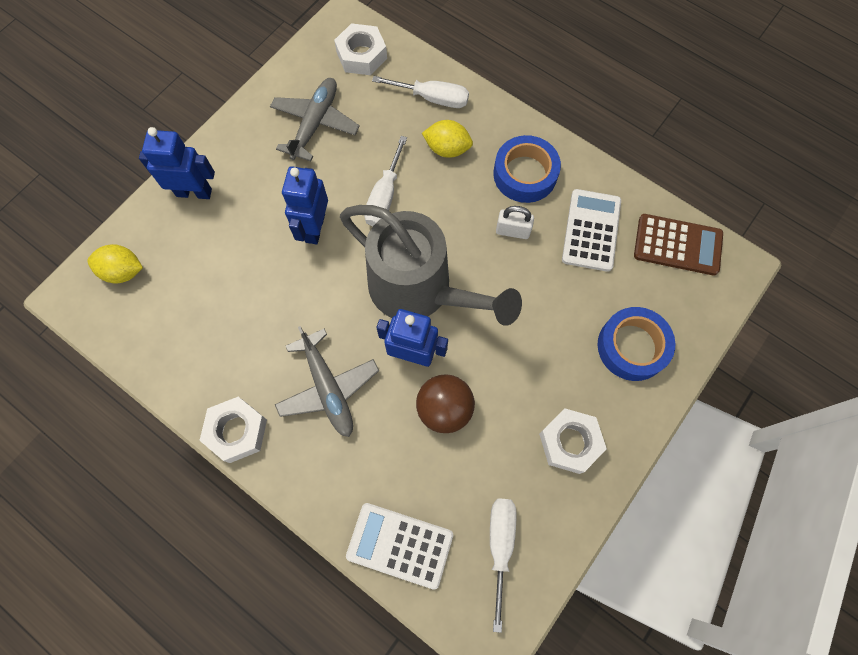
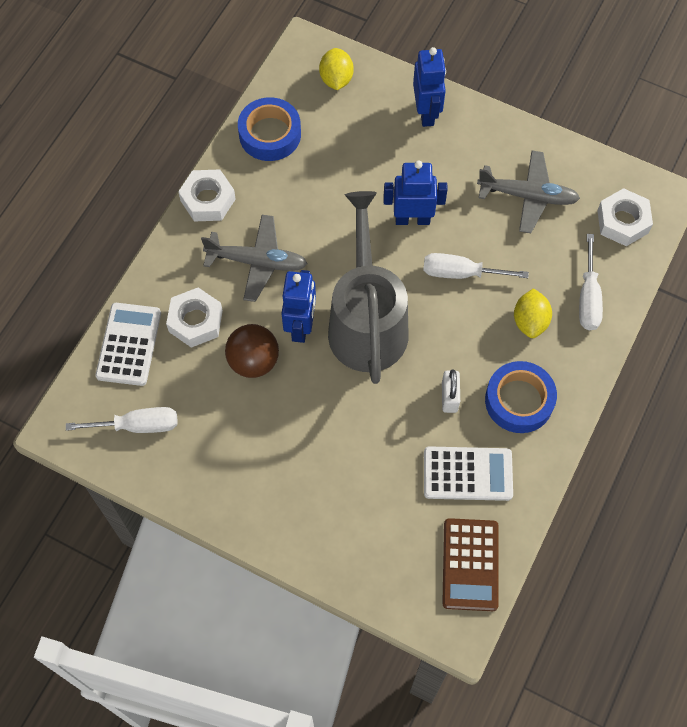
camera: 80 degrees right, 5 degrees down
(328, 388) = (257, 262): grey plane -> grey plane turned 135 degrees counterclockwise
(420, 290) = (367, 322): grey watering can -> grey watering can turned 150 degrees clockwise
(570, 442) = (239, 475): white nut -> white nut (195, 321)
(632, 347) = (345, 525): blue tape -> blue tape (270, 134)

